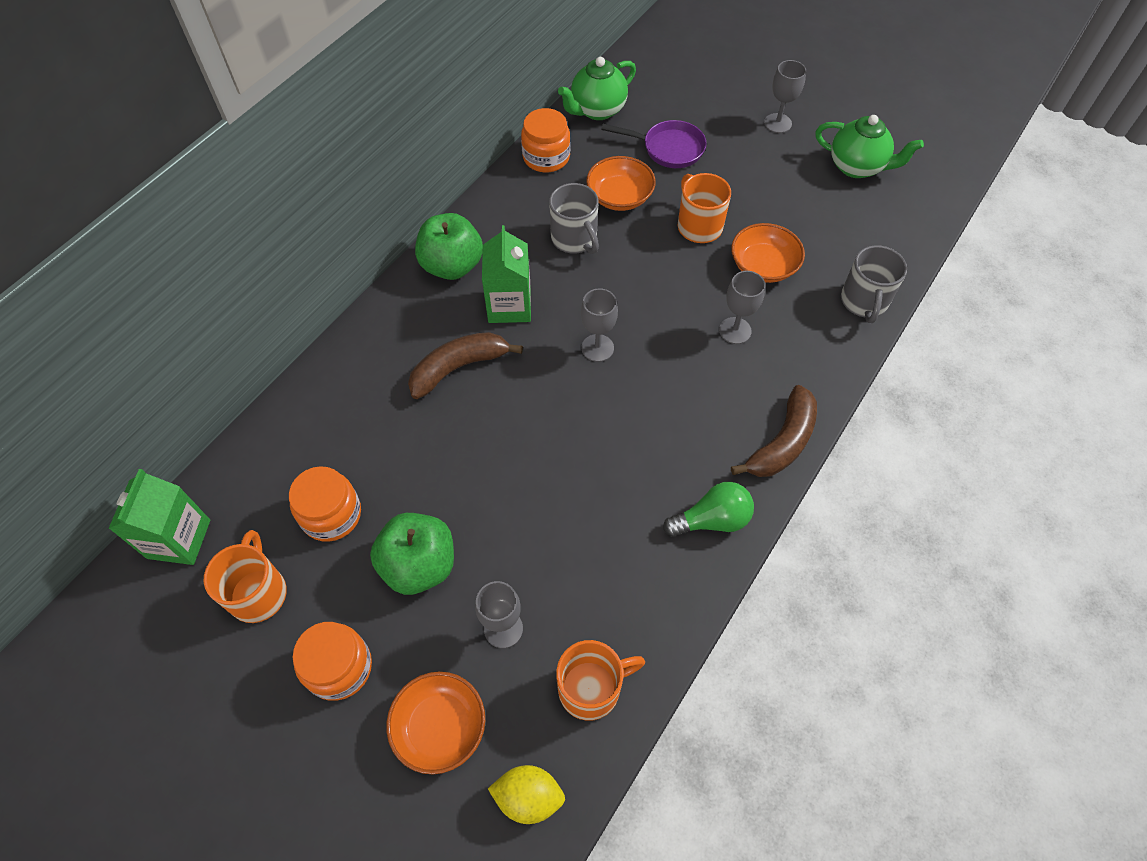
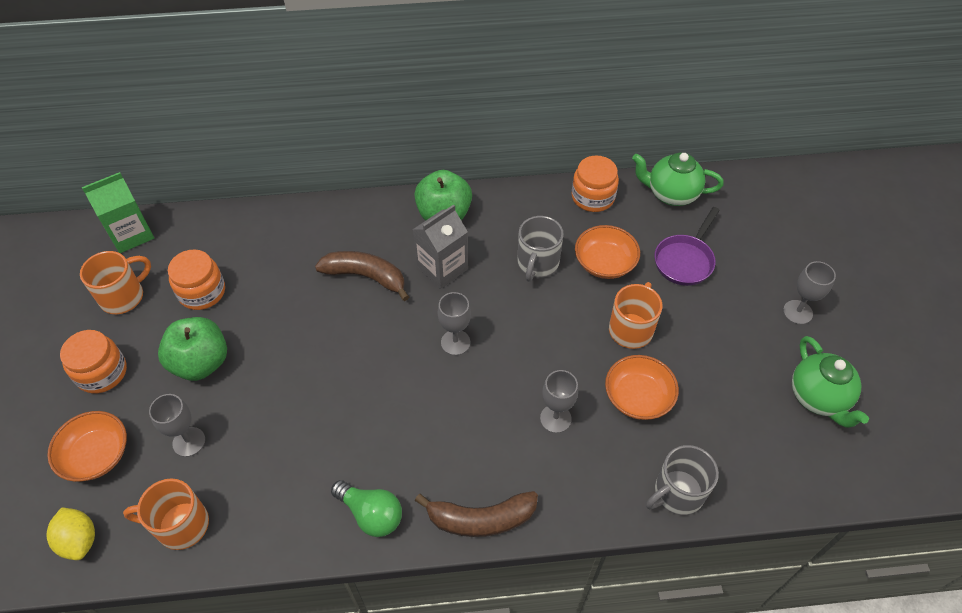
camera: 50 degrees right, 5 degrees down
(509, 305) = (442, 268): green carton -> grey carton
(591, 688) = (181, 525): orange mug -> orange mug turned 150 degrees clockwise
(668, 149) = (685, 260): purple pan -> purple pan turned 60 degrees clockwise

